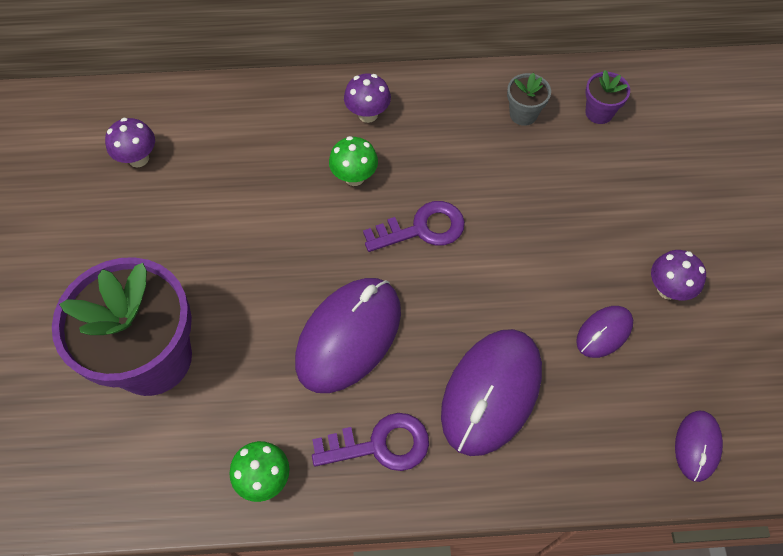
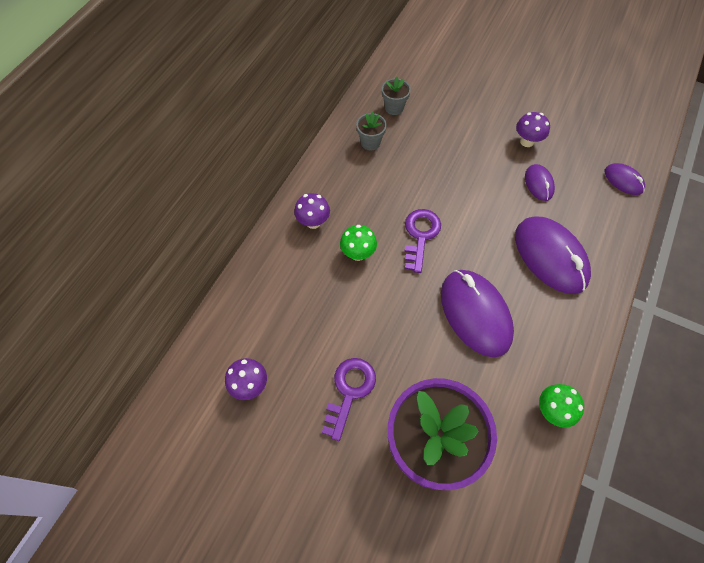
camera: 60 degrees left, 0 degrees up
(380, 444) = (558, 331): purple key -> purple key (349, 391)
(599, 112) = (394, 108): purple flower pot -> grey flower pot

